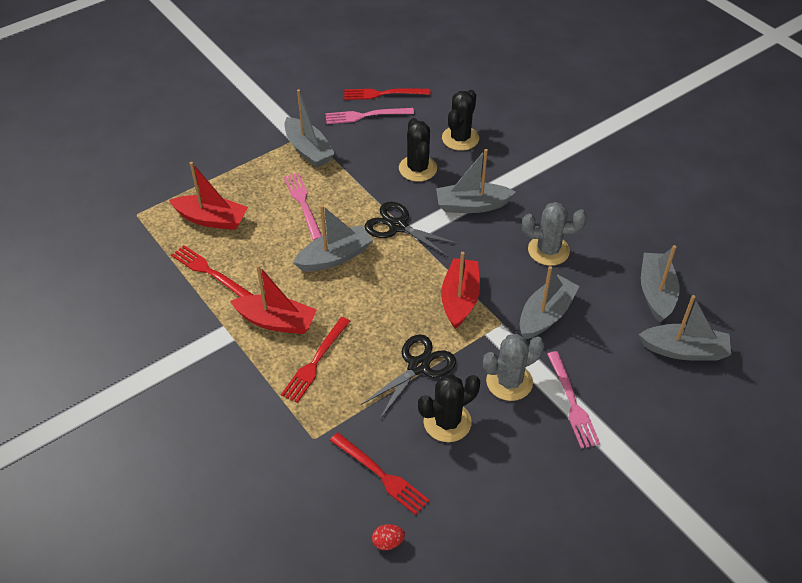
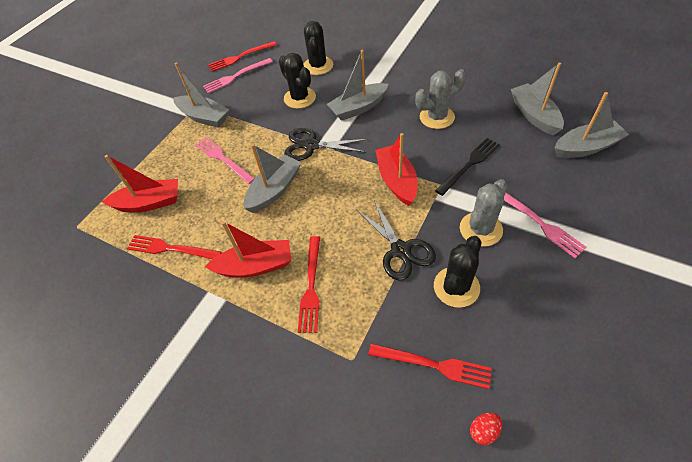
camera: 20 degrees left, 5 degrees up
(418, 366) = (400, 250): black scissors -> black scissors turned 135 degrees clockwise
(545, 315) = (469, 164): grey boat -> black fork

